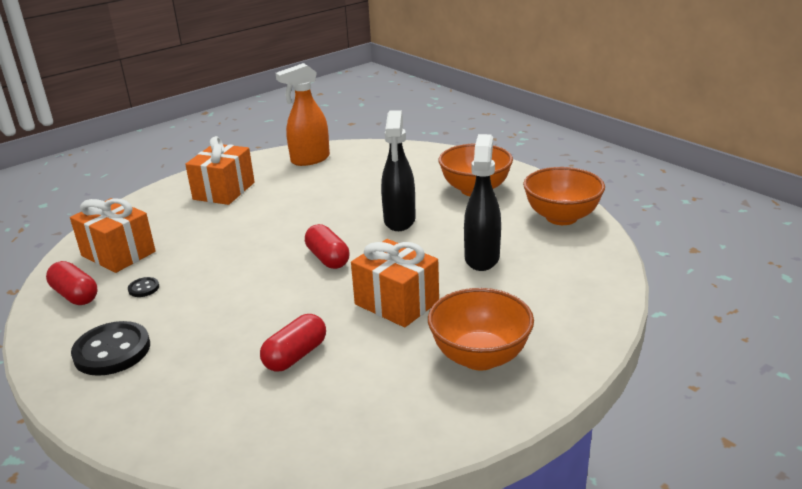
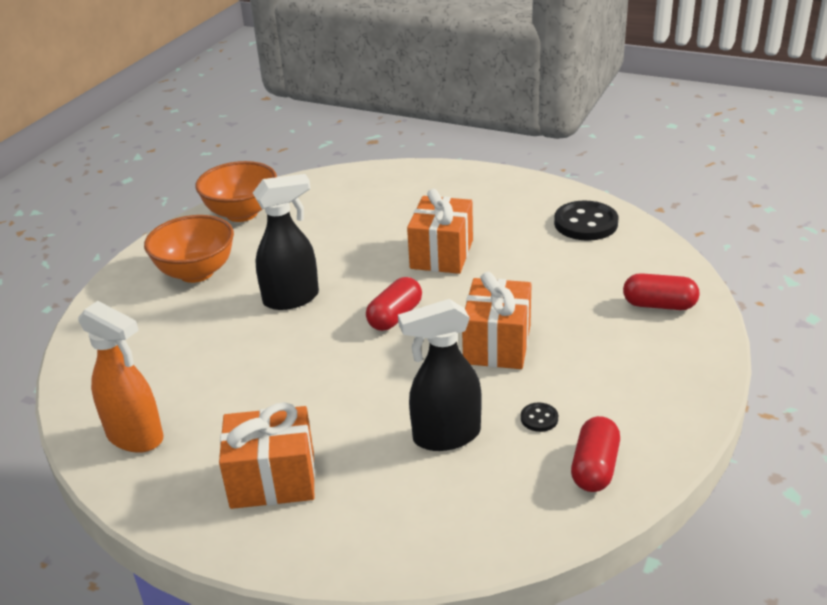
camera: 115 degrees left, 5 degrees up
(112, 351) = (641, 379): black button -> black button (585, 223)
(118, 254) = (492, 488): orange gift -> orange gift (497, 344)
(295, 355) = (550, 276): red capsule -> red capsule (659, 305)
(480, 357) = (480, 202): orange bowl -> none
(482, 258) = (340, 234): black spray bottle -> black spray bottle (445, 436)

